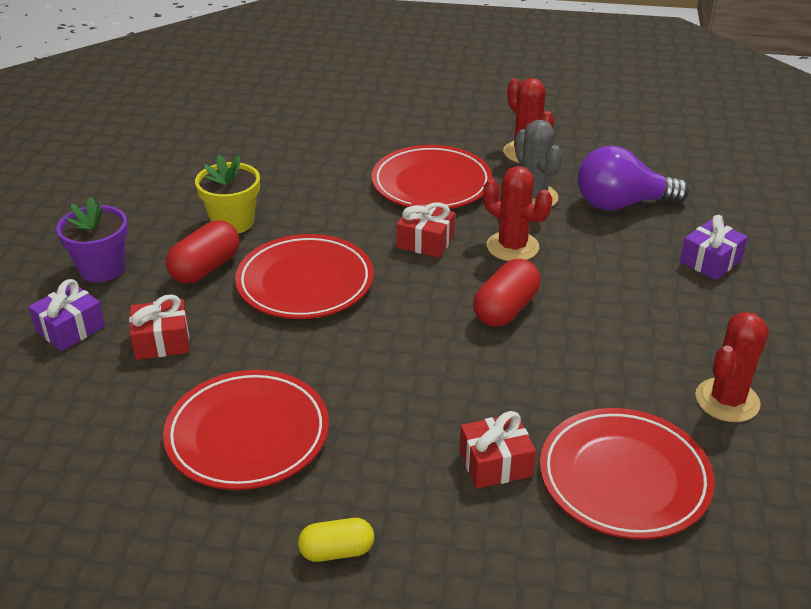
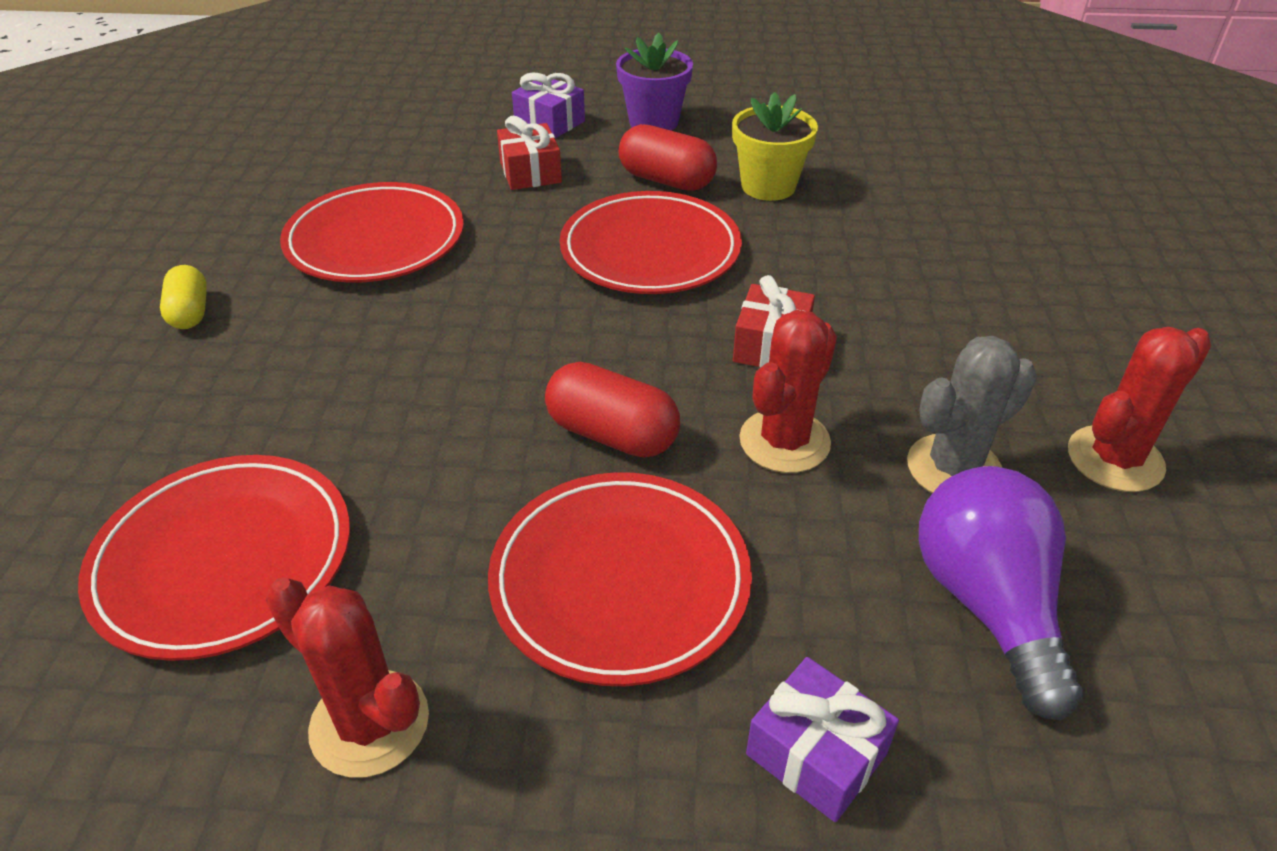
camera: 85 degrees right, 5 degrees up
(431, 184) = (941, 345): red plate -> red plate (620, 581)
(495, 463) = (287, 427): red gift -> none

